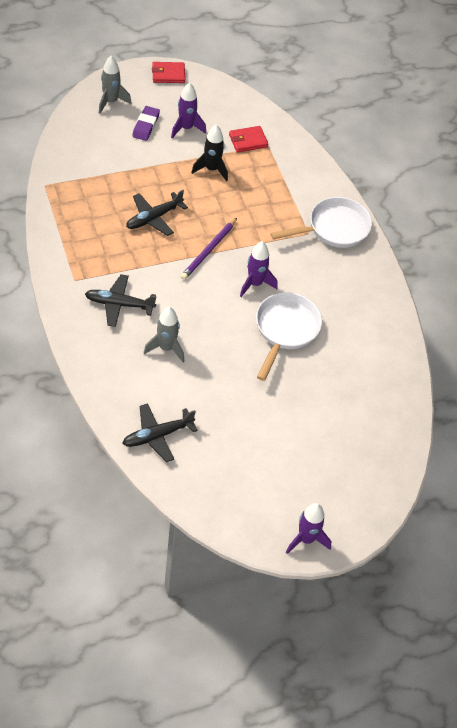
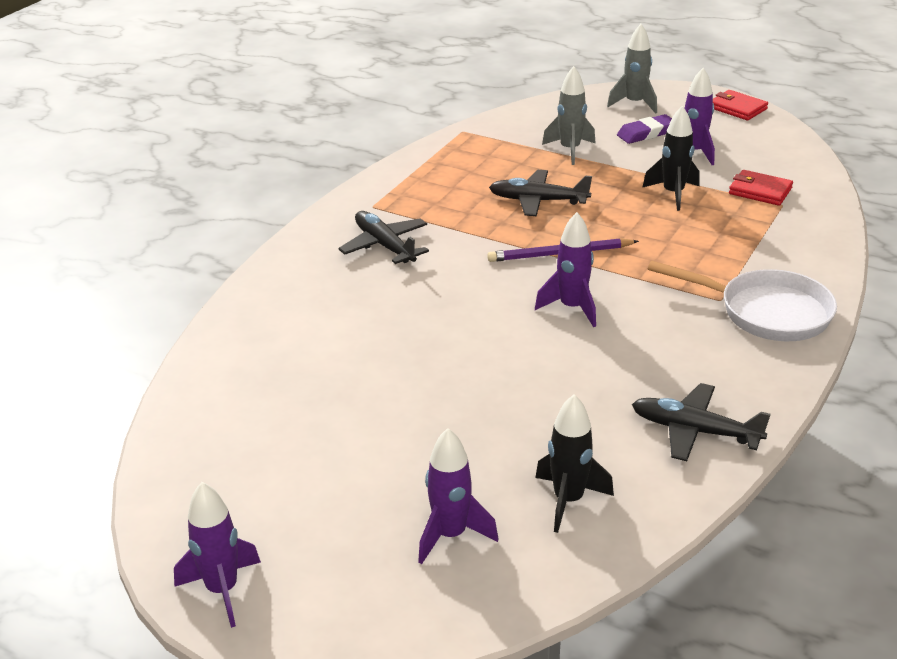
camera: 55 degrees right, 20 degrees down
(158, 435) = (235, 370): black plane -> black plane (695, 431)
(166, 348) = (373, 305): grey rocket -> grey rocket (570, 150)
(285, 330) = (543, 368): white pan -> none
(352, 444) = (450, 535): none -> purple rocket
(372, 392) = (568, 500): none -> black rocket

